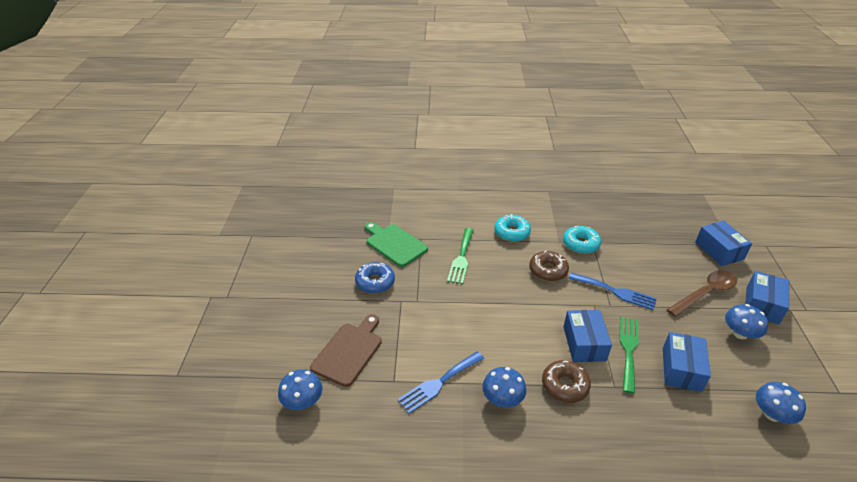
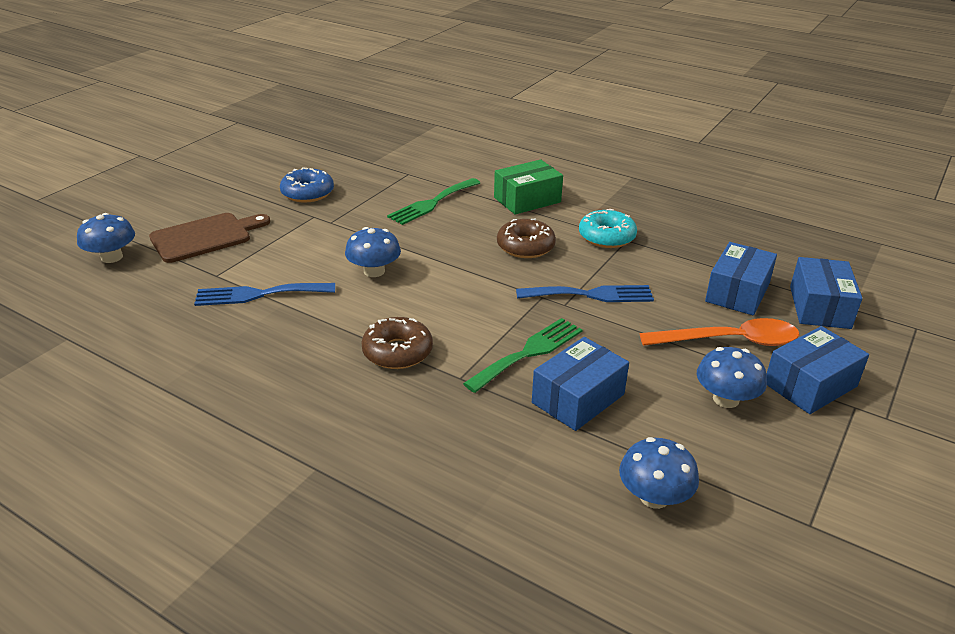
camera: 30 degrees right, 5 degrees down
(394, 244) = (372, 169): green cutting board -> none
(502, 398) = (309, 333): blue mushroom -> blue mushroom (374, 271)
(512, 233) = (527, 200): turquoise donut -> green box
(584, 343) = (477, 325): blue box -> blue box (737, 292)
(615, 292) = (591, 295): blue fork -> blue fork turned 60 degrees counterclockwise
(705, 293) = (729, 341): brown spoon -> orange spoon

